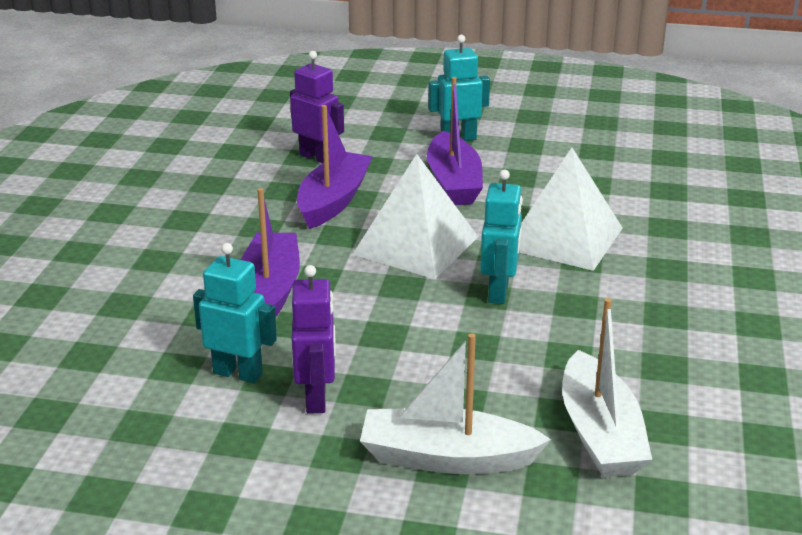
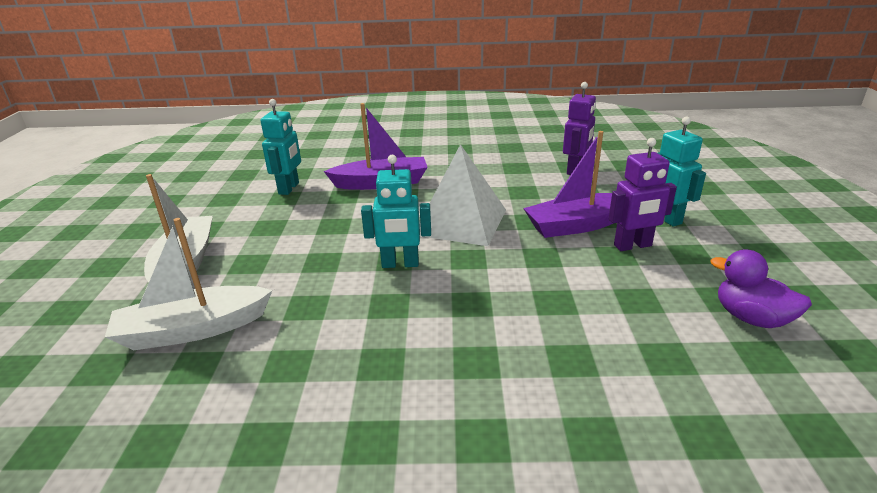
camera: 80 degrees right, 0 degrees up
(317, 398) = (260, 214): purple robot -> purple robot (633, 246)
(333, 201) = (511, 184): purple boat -> none
(564, 238) = (507, 289): white pyramid -> none
(626, 148) = (751, 318): none -> purple duck

